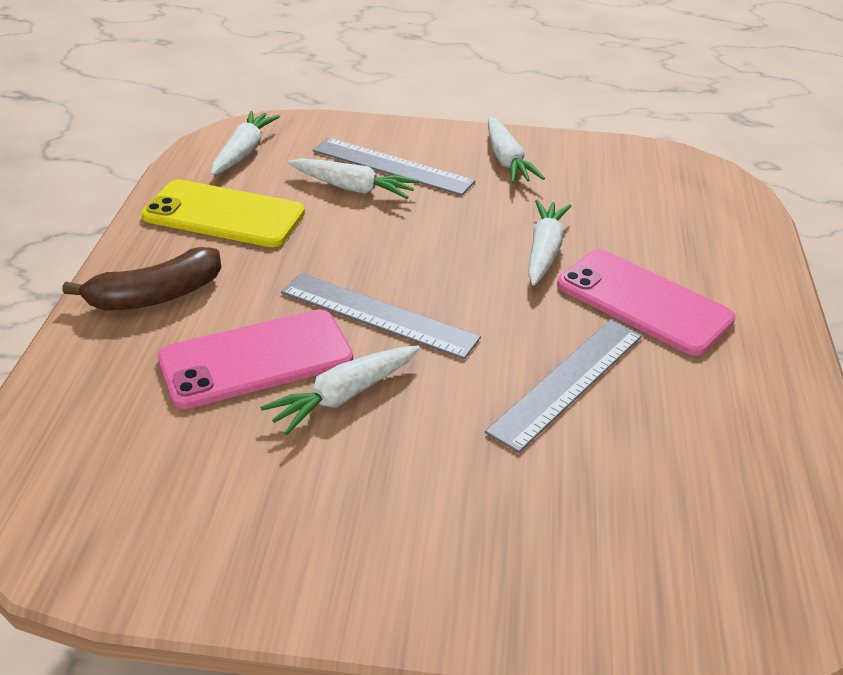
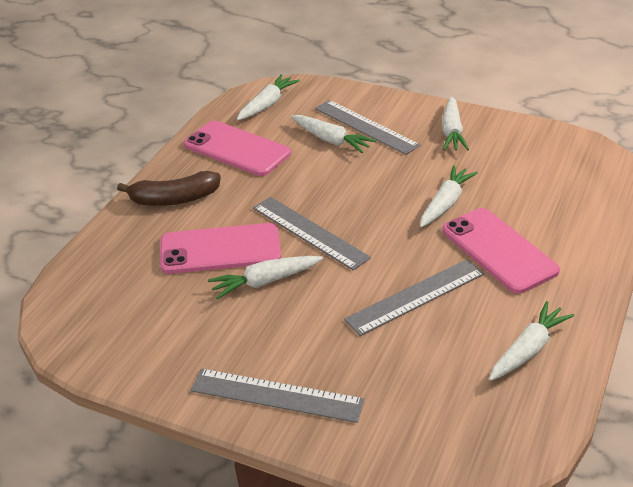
camera: 20 degrees right, 0 degrees up
(224, 214) = (237, 149): yellow phone -> pink phone
(437, 570) = (276, 395): none -> grey ruler
(752, 430) = (528, 350): none -> white carrot

